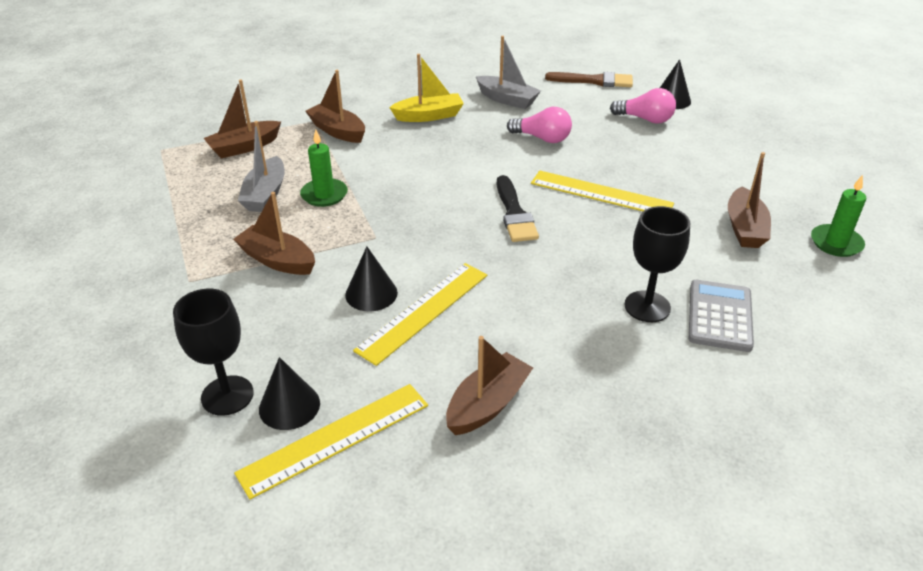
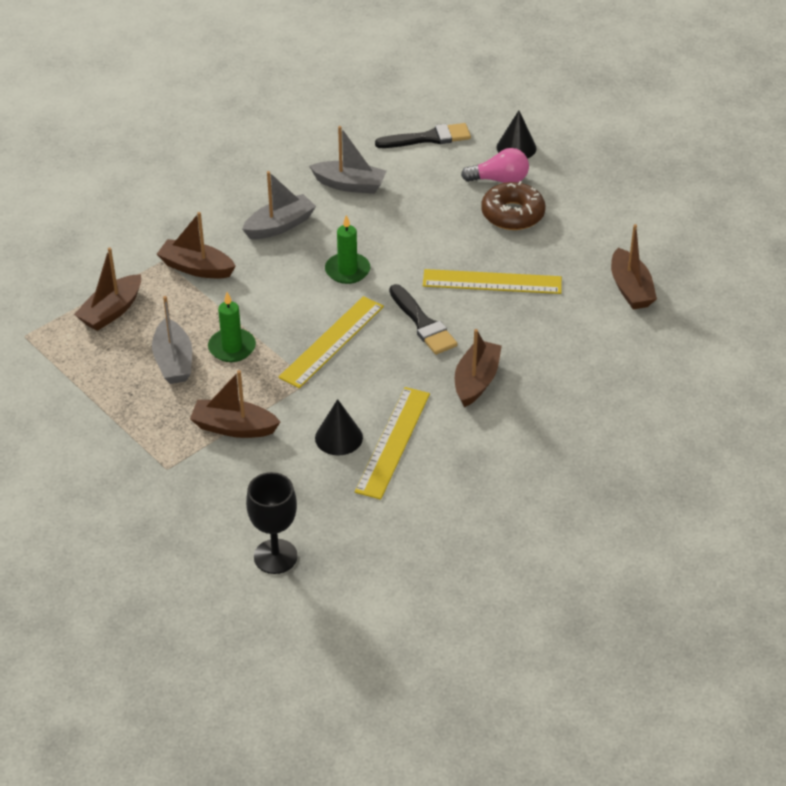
camera: 20 degrees left, 5 degrees up
(289, 406) = (331, 550): black cone -> none
(335, 438) = (383, 564): yellow ruler -> yellow ruler (332, 341)
(429, 116) = (280, 226): yellow boat -> grey boat
(488, 404) = (485, 506): brown boat -> brown boat (476, 381)
(542, 138) = (409, 228): pink light bulb -> none
(594, 81) = (428, 138): brown brush -> black brush
(646, 146) = (512, 214): none -> brown donut
(647, 306) = (575, 388): black goblet -> none
(720, 316) = (635, 382): grey calculator -> none
(836, 243) = (709, 285): green candle -> green candle (347, 270)

